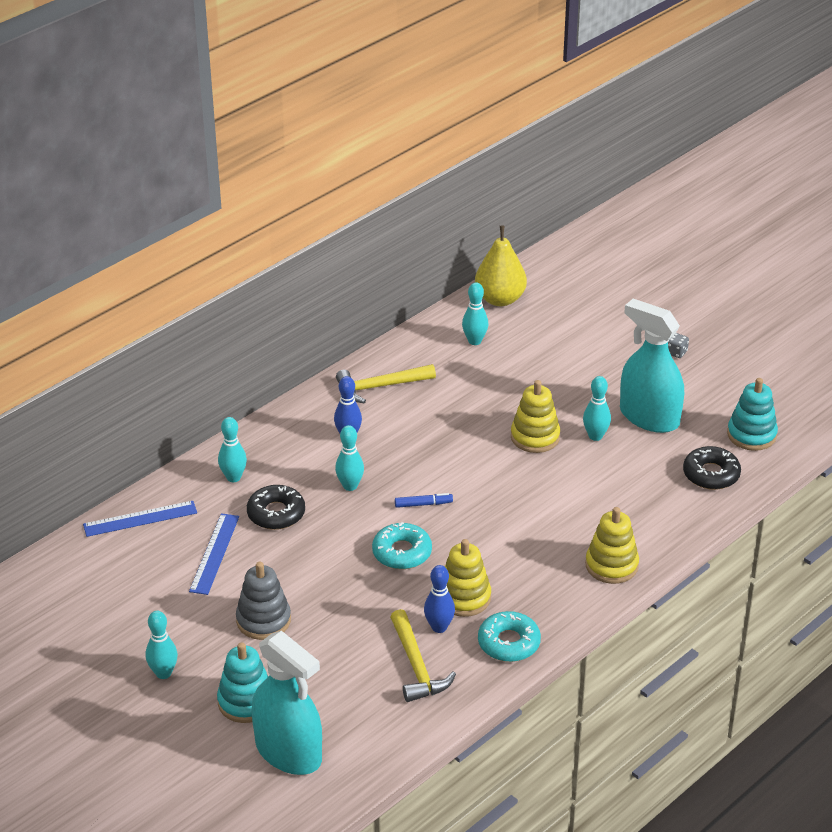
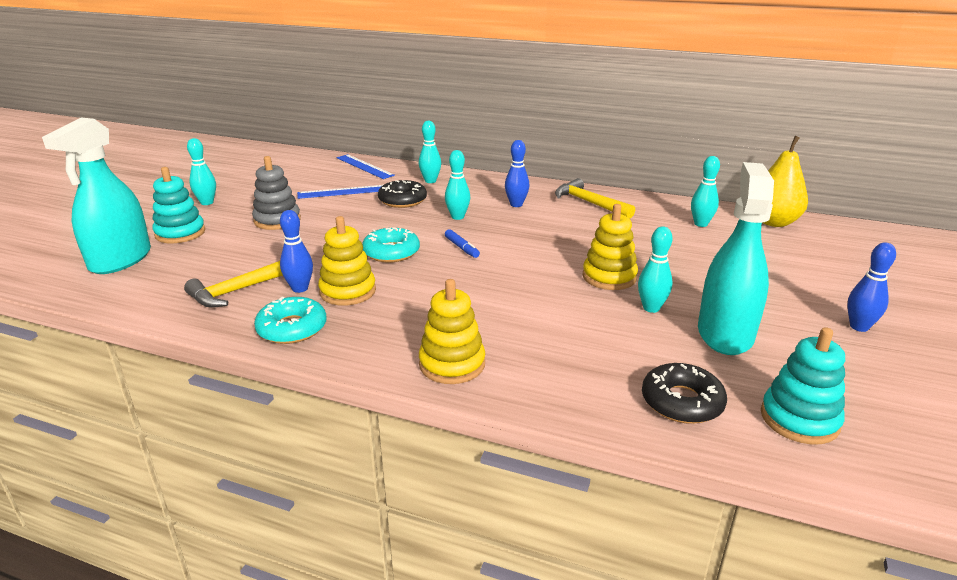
camera: 65 degrees right, 10 degrees down
(676, 352) = (859, 327): grey dice -> blue bowling pin

